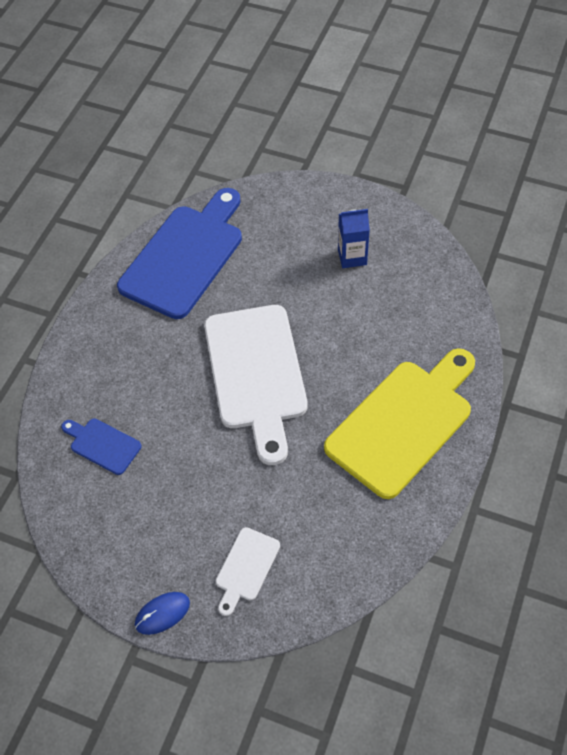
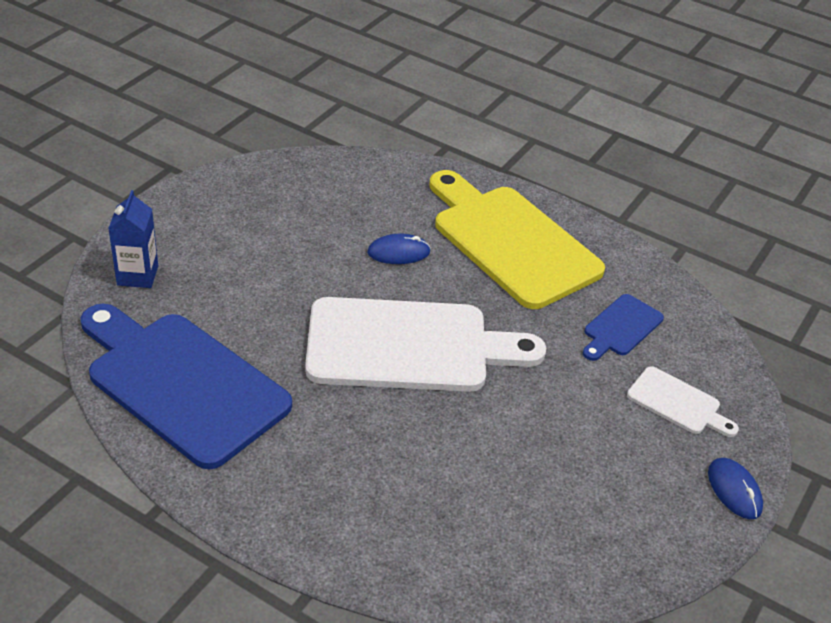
camera: 85 degrees left, 15 degrees down
(102, 445) = (480, 522): blue cutting board -> blue cutting board (621, 328)
(352, 257) = (260, 230): blue carton -> blue carton (137, 275)
(359, 347) = (398, 252): none -> blue mouse

